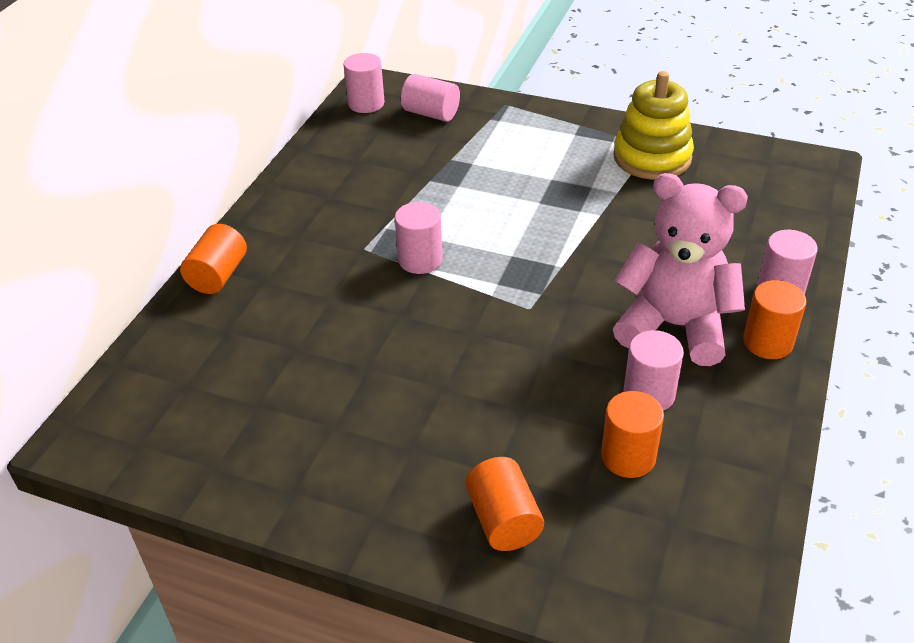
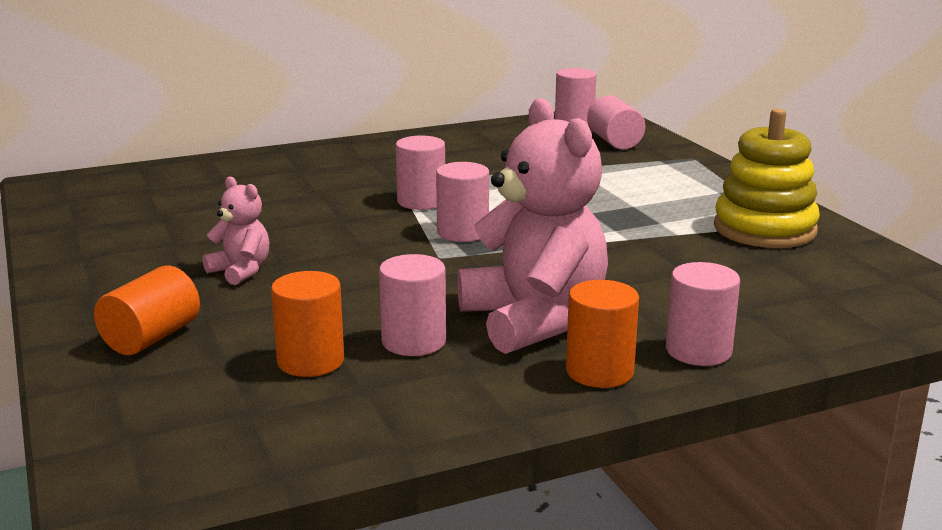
camera: 45 degrees right, 20 degrees down
(218, 275) = (279, 156): orange cylinder -> none
(436, 416) = (241, 271): none -> pink teddy bear
(502, 274) = (462, 232): none -> pink cylinder

